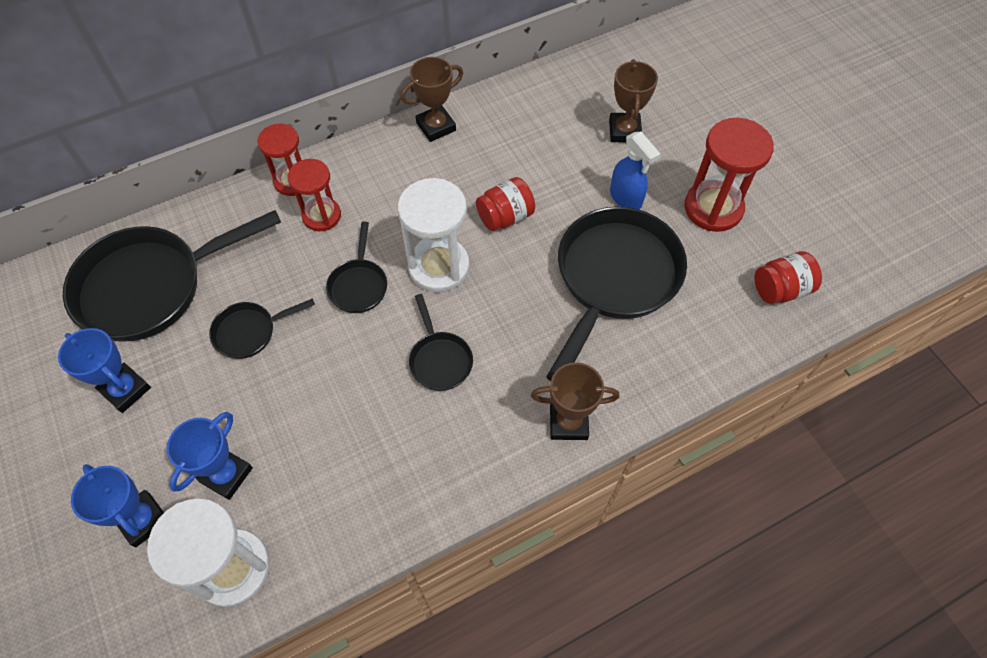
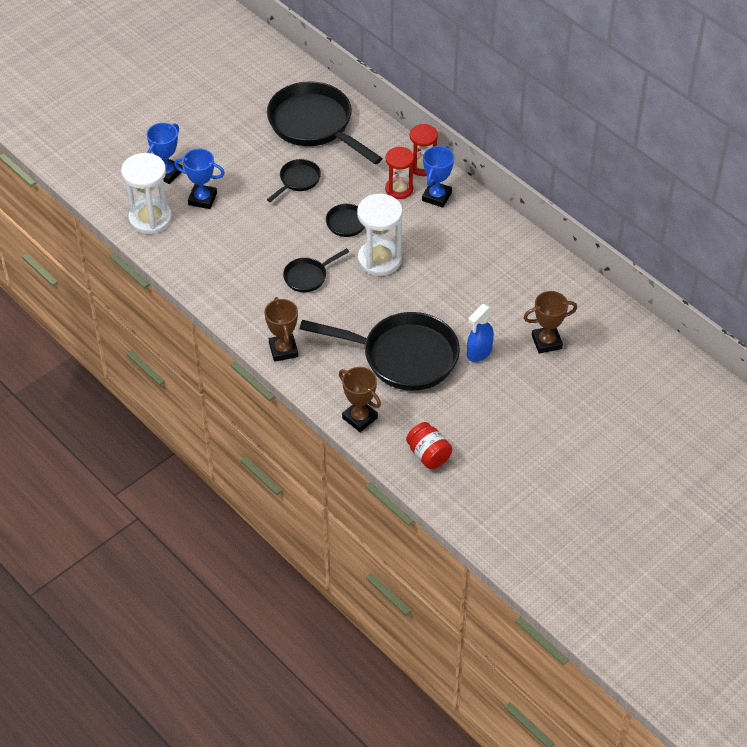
camera: 75 degrees right, 10 degrees down
(125, 390) = (241, 138): blue trophy -> blue trophy (436, 196)
(249, 332) = (298, 180): black pan -> black pan turned 75 degrees clockwise
(436, 127) = (504, 230): brown trophy -> brown trophy (359, 418)
(505, 217) = (435, 286): red jar -> none
(713, 208) = (490, 407): red hourglass -> none

